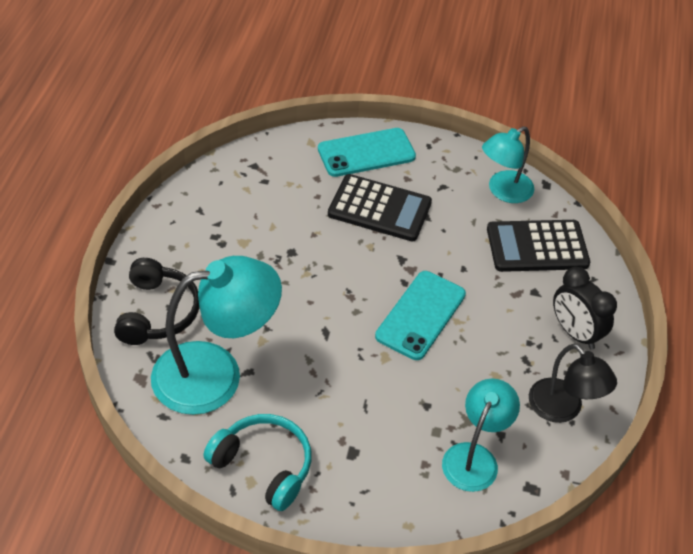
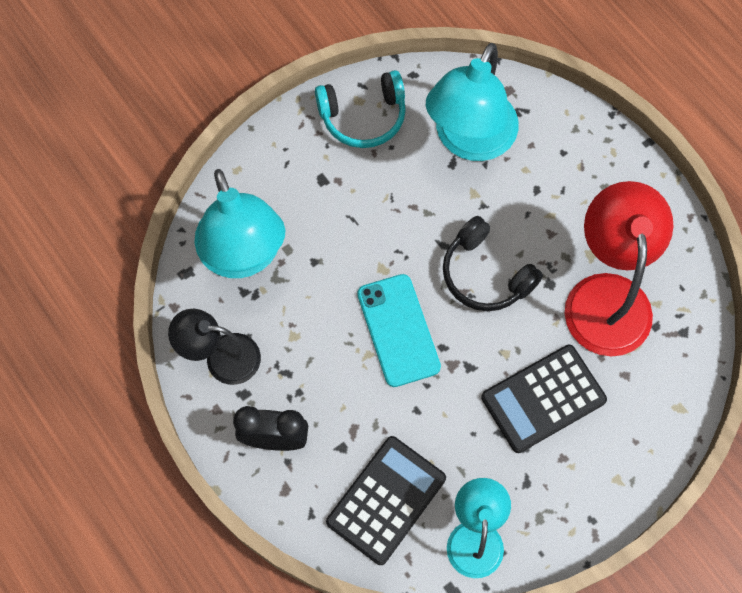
camera: 135 degrees right, 20 degrees up
(157, 312) = (563, 140): black headphones -> black headphones (485, 274)
(268, 217) = (606, 295): none -> red lamp
(366, 153) = (626, 448): turquoise phone -> none
(474, 457) = (244, 256): turquoise lamp -> turquoise lamp, size x1.65

